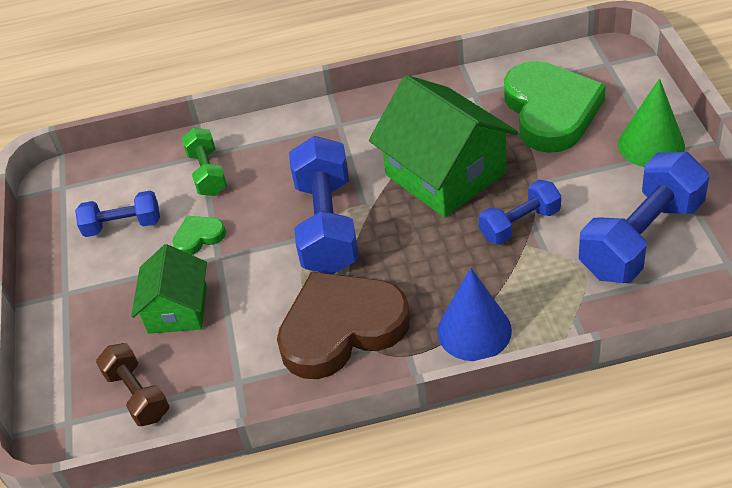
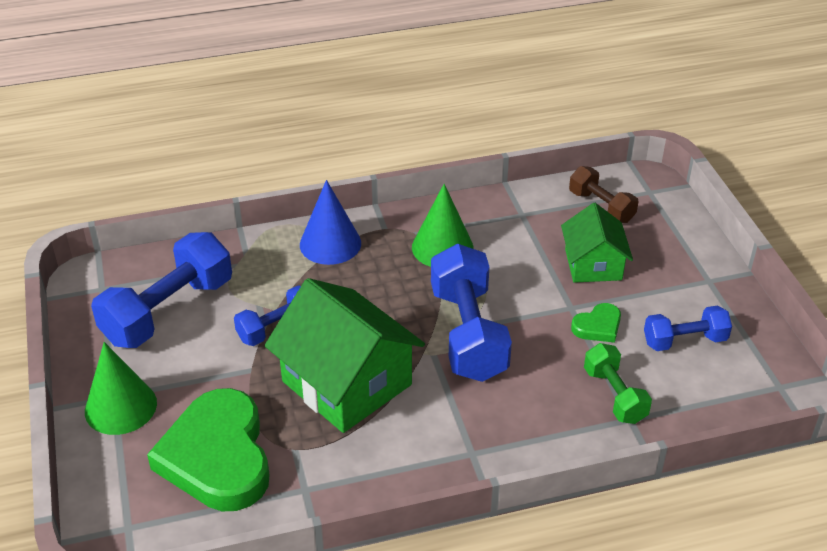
camera: 170 degrees right, 5 degrees down
(341, 328) = (442, 247): brown heart -> green cone

